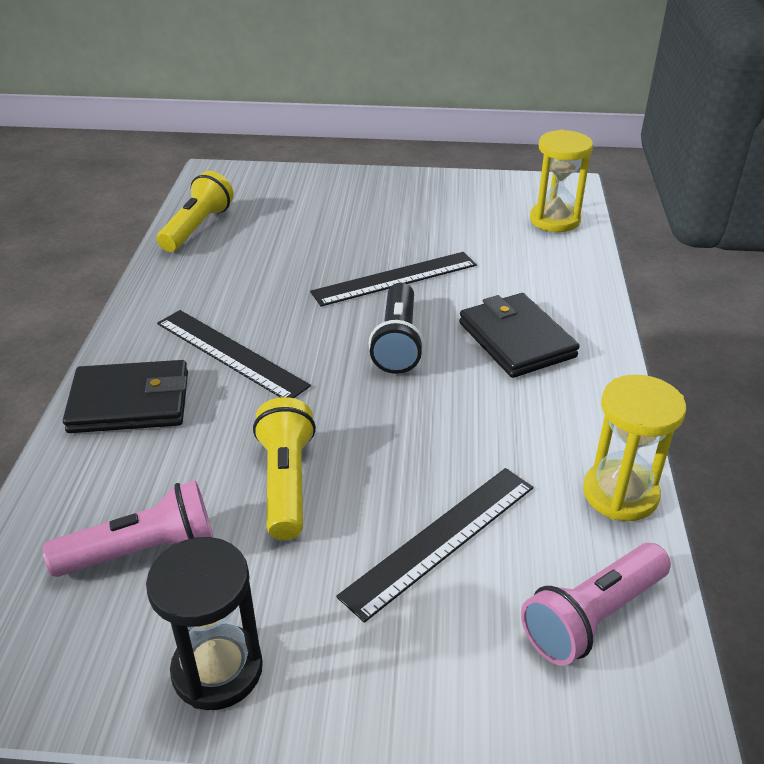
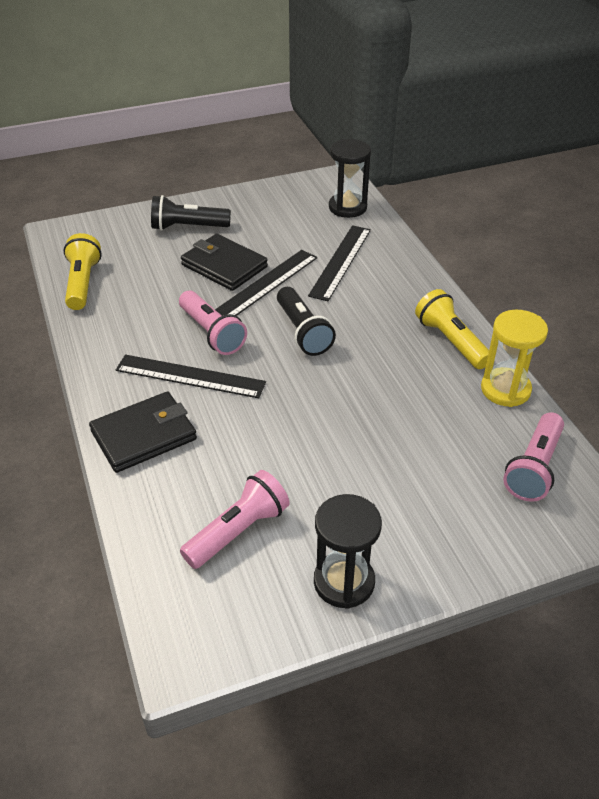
camera: 25 degrees left, 5 degrees up
(286, 482) = (299, 453): yellow flashlight -> yellow flashlight (451, 341)
(291, 314) = (212, 333): none -> pink flashlight
(351, 199) = (188, 227): none -> black flashlight
(440, 539) = (420, 454): black ruler -> black ruler (340, 262)
(516, 339) = (380, 306): black wallet -> black wallet (224, 266)
(554, 220) = (347, 207): yellow hourglass -> black hourglass

